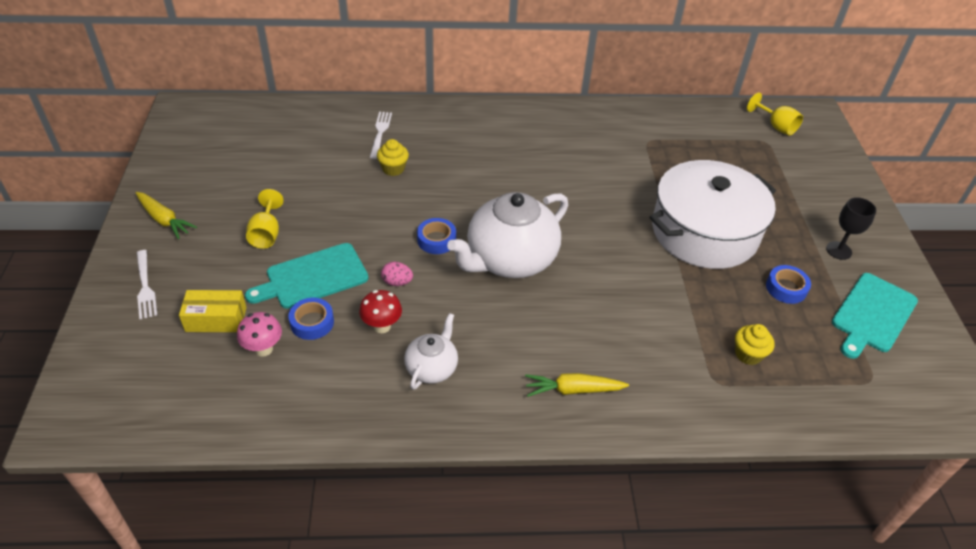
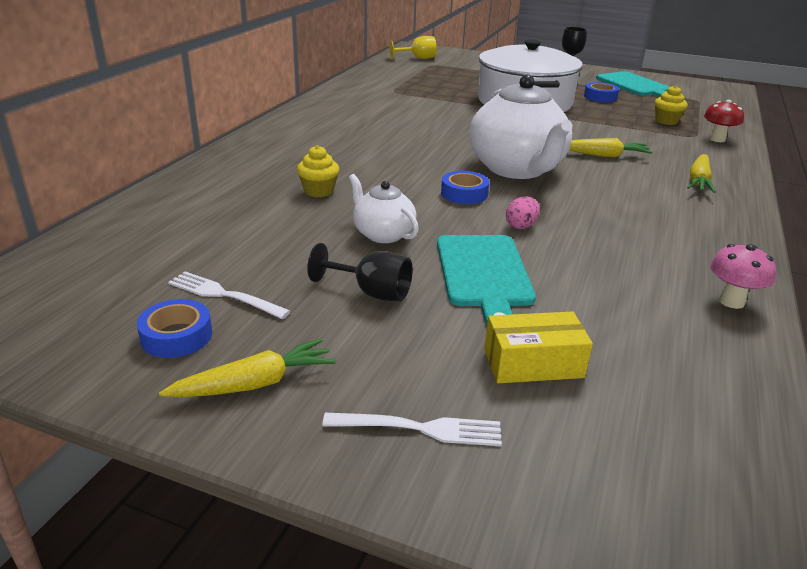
camera: 65 degrees left, 15 degrees down
(216, 319) = (533, 363): yellow box -> yellow box turned 60 degrees clockwise
(263, 349) = (607, 332): pink mushroom -> pink mushroom (731, 301)
(266, 234) = (371, 292): yellow goblet -> black goblet
(312, 322) = (568, 288): blue tape -> blue tape (176, 336)
(380, 133) = (240, 185): white fork -> white fork (224, 295)
(382, 326) = (590, 247): red mushroom -> red mushroom (717, 139)
(432, 368) = (661, 233): white teapot -> white teapot (383, 234)
(590, 313) = (604, 155): none -> yellow carrot

